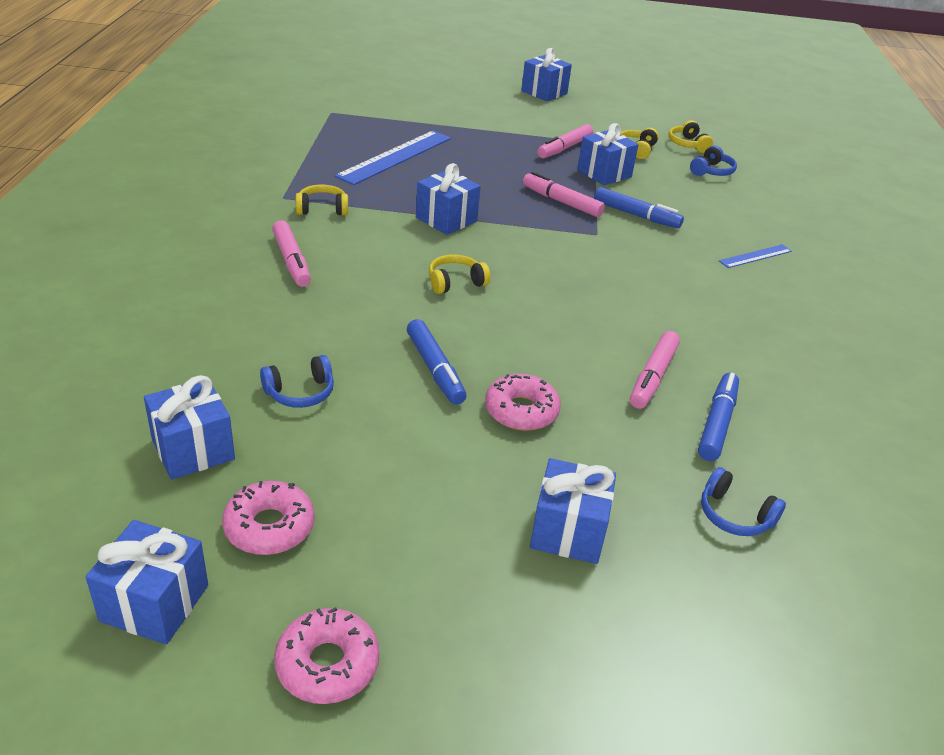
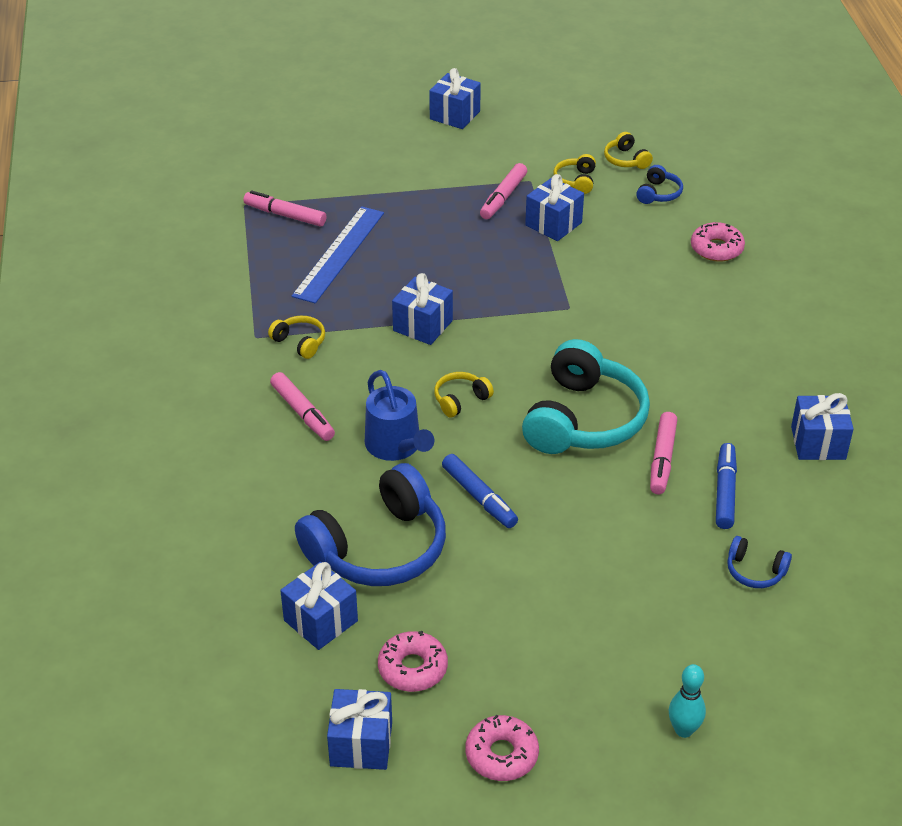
camera: 10 degrees left, 5 degrees up
(300, 393) = (379, 548): blue headphones -> blue headphones, size x2.30
(322, 209) = (300, 342): yellow headphones -> yellow headphones turned 60 degrees clockwise
(369, 306) = (396, 446): none -> blue watering can
(521, 411) = (564, 520): pink donut -> pink donut (716, 248)
(561, 202) = (524, 274): pink marker -> pink marker (285, 215)
(568, 531) = (634, 616): blue gift -> blue gift (818, 443)
(578, 324) = (584, 419): none -> turquoise headphones
(588, 694) = (683, 730): none -> turquoise bowling pin
(636, 215) = (600, 274): blue marker -> none
(755, 256) = (722, 299): blue ruler -> none

